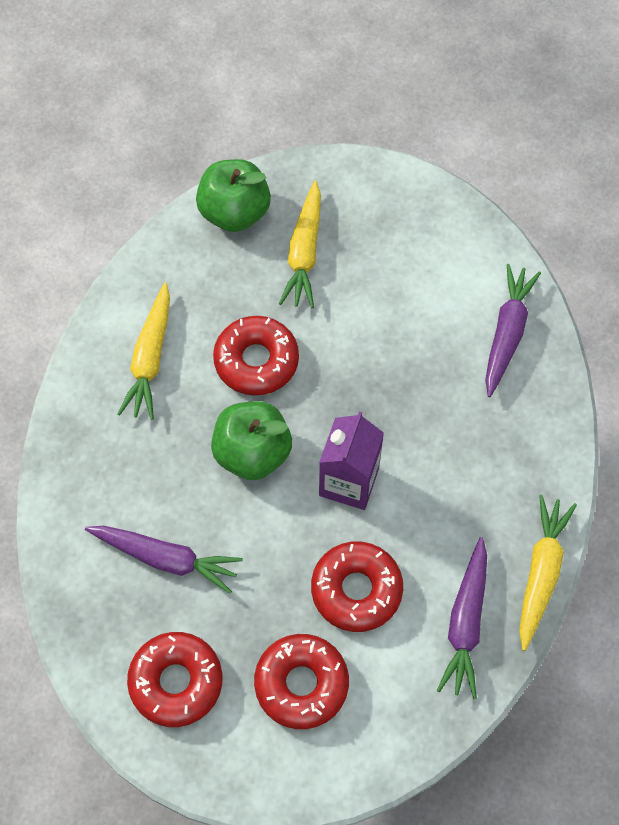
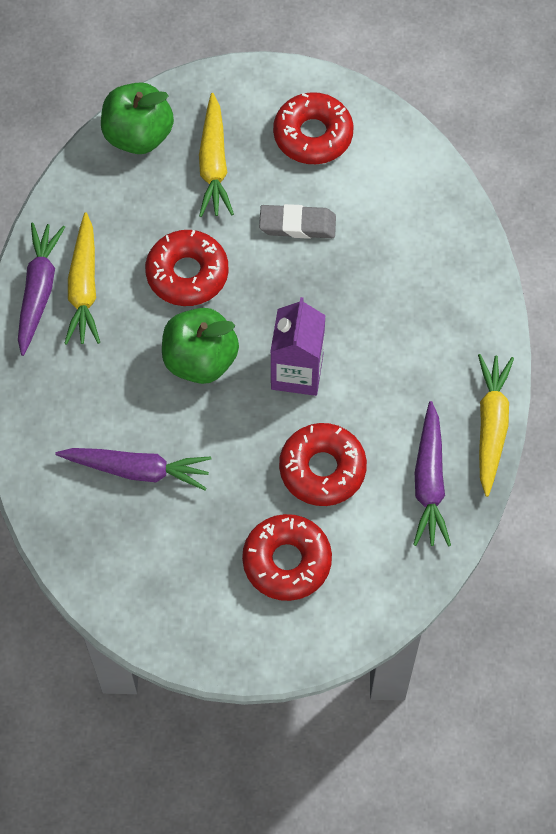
camera: 10 degrees left, 0 degrees up
(176, 682) = (169, 579): red donut -> red donut (313, 135)
(377, 328) = (297, 225): none -> grey eraser
(507, 333) = (422, 211): purple carrot -> purple carrot (38, 291)

